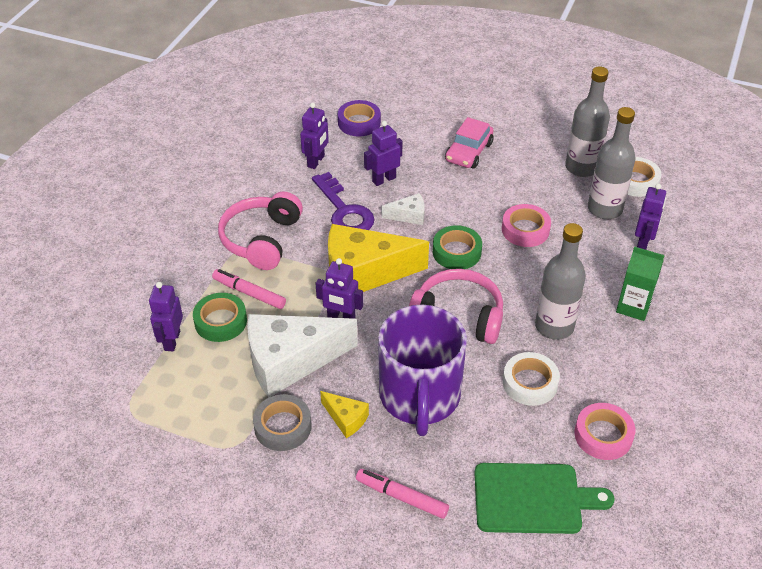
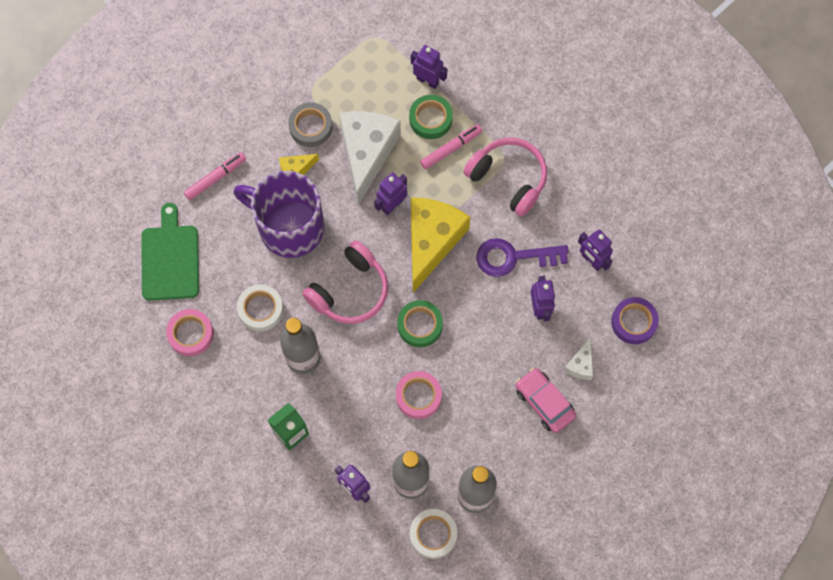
camera: 115 degrees right, 25 degrees up
(409, 216) = (482, 307): white cheese -> white cheese (580, 364)
(532, 498) = (170, 259): green cutting board -> green cutting board turned 150 degrees clockwise

